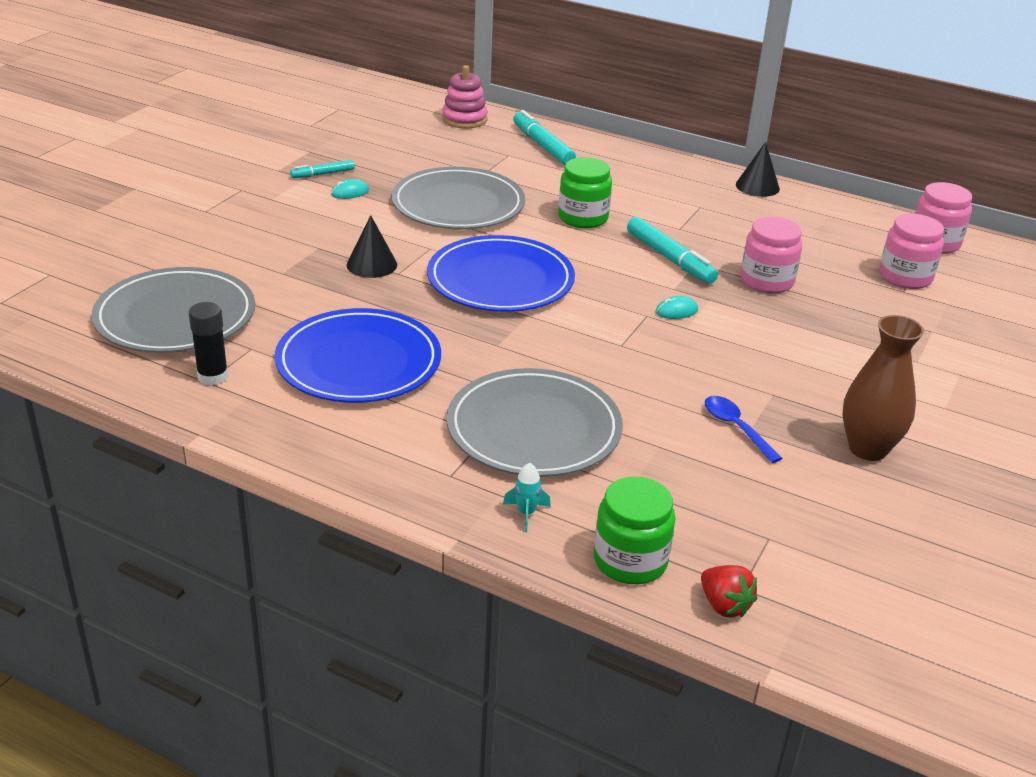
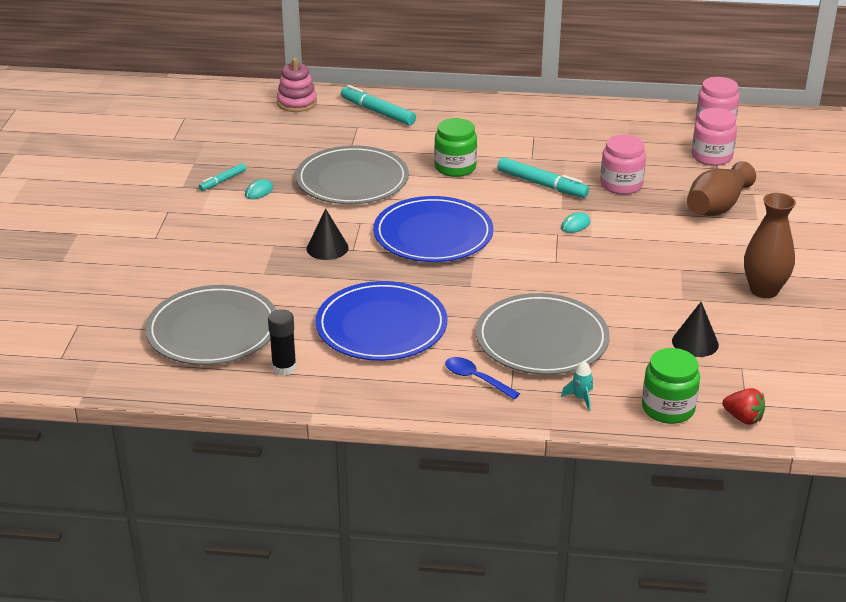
camera: 20 degrees left, 0 degrees up
(736, 428) = (673, 300): blue spoon -> blue spoon (476, 379)
(757, 186) = (563, 108): black cone -> black cone (695, 342)
(872, 334) = (717, 207): none -> brown vase

